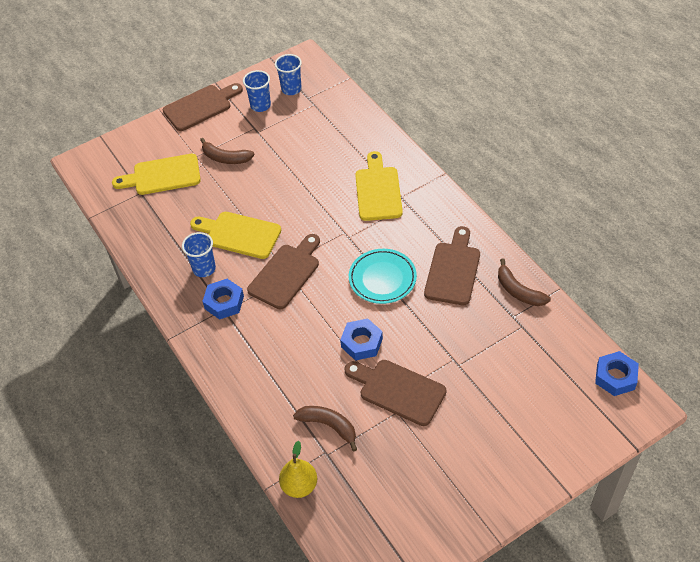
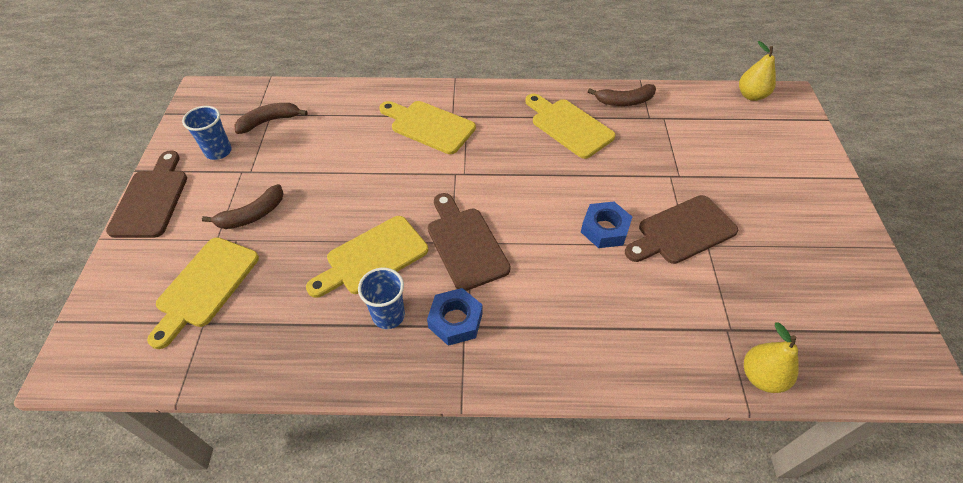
camera: 60 degrees left, 0 degrees up
(291, 89) = (229, 119): blue cup -> none
(329, 426) = (694, 309): brown banana -> brown banana (269, 121)
(382, 279) = (538, 175): turquoise plate -> none
(453, 270) = (569, 126): brown cutting board -> yellow cutting board
(615, 377) = (751, 95): blue nut -> yellow pear

